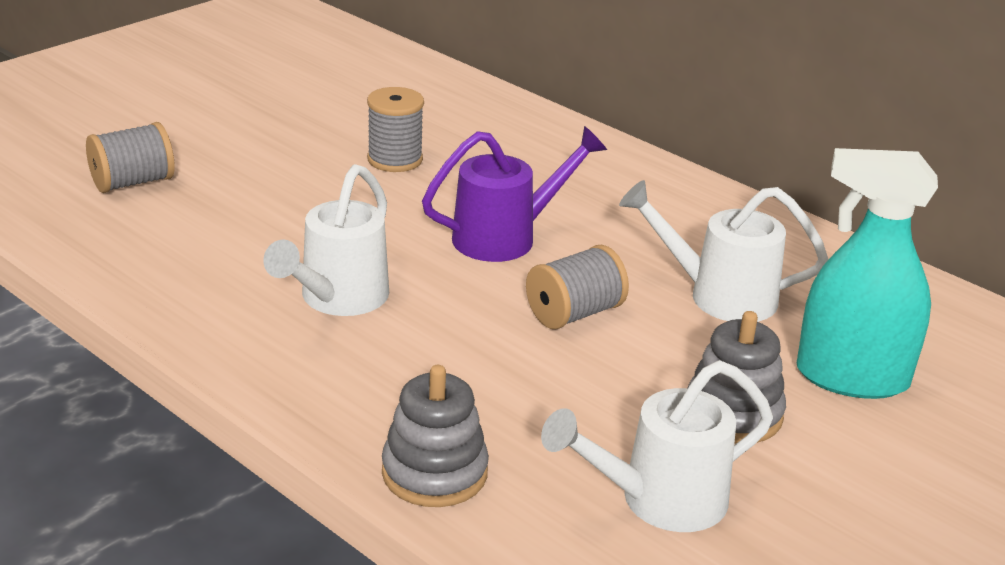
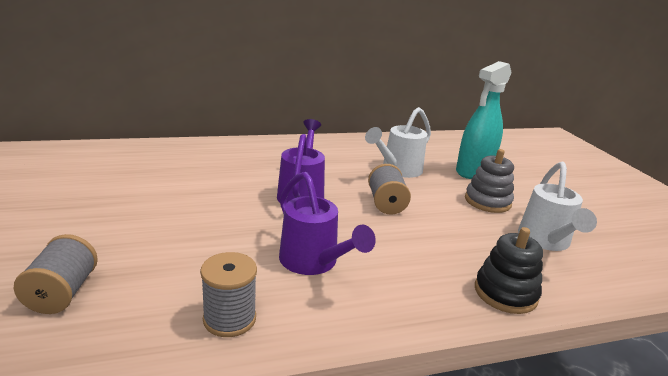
camera: 60 degrees left, 5 degrees down
(338, 299) = (313, 262): white watering can -> purple watering can
(395, 159) = (184, 191): grey spool -> grey spool (229, 319)
(434, 473) = (505, 293): grey stacking toy -> black stacking toy

